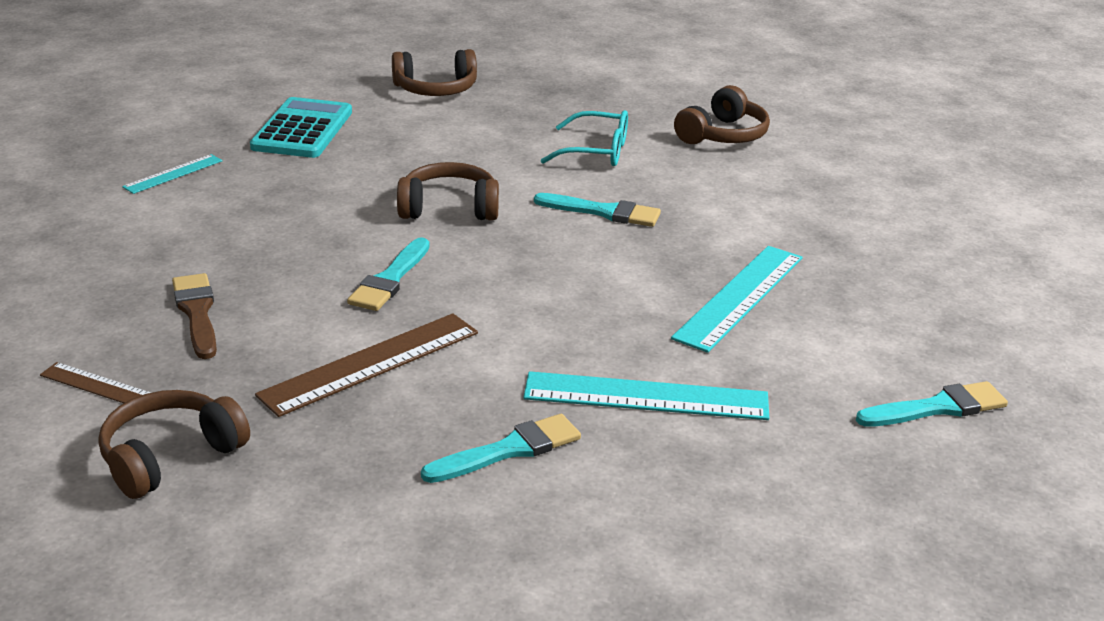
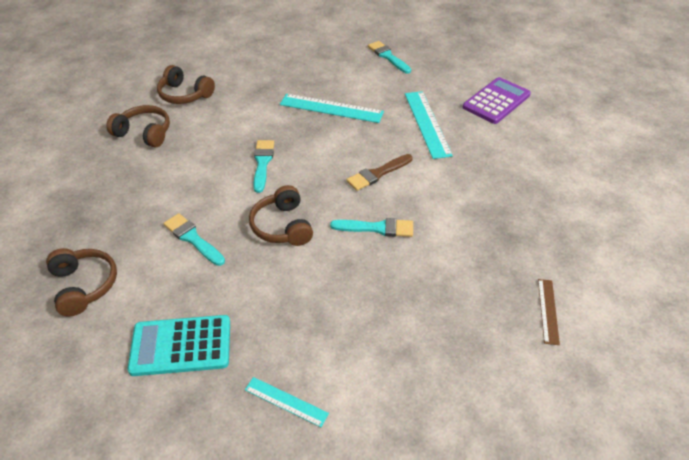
camera: 105 degrees left, 15 degrees up
(170, 457) = (575, 257): brown headphones -> brown headphones (185, 95)
(197, 313) = (457, 300): brown brush -> brown brush (377, 174)
(371, 363) = (458, 212): brown ruler -> none
(509, 450) = (489, 153): turquoise brush -> turquoise brush (193, 238)
(597, 151) = (181, 179): turquoise glasses -> none
(697, 524) = (496, 101): none -> purple calculator

